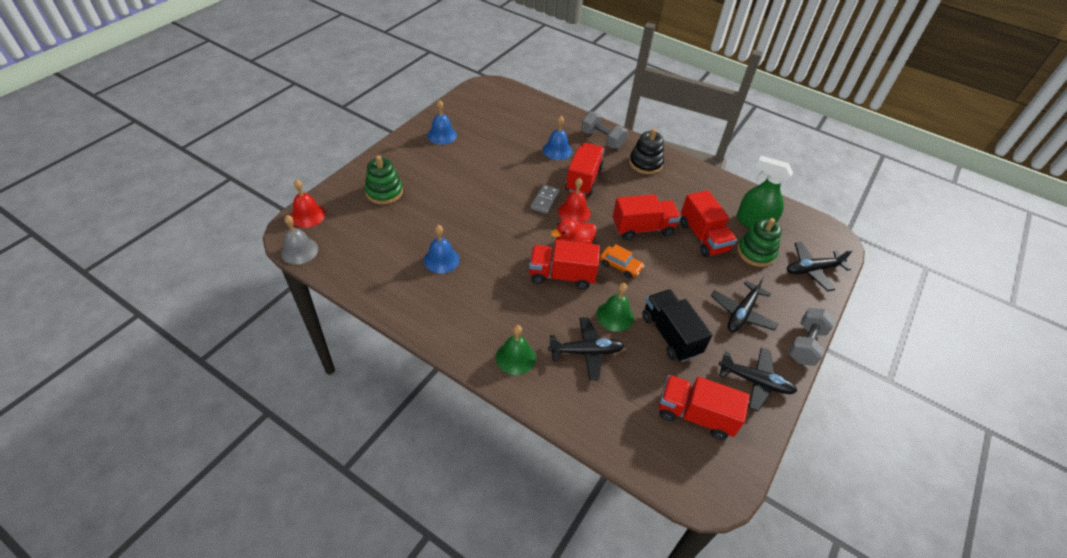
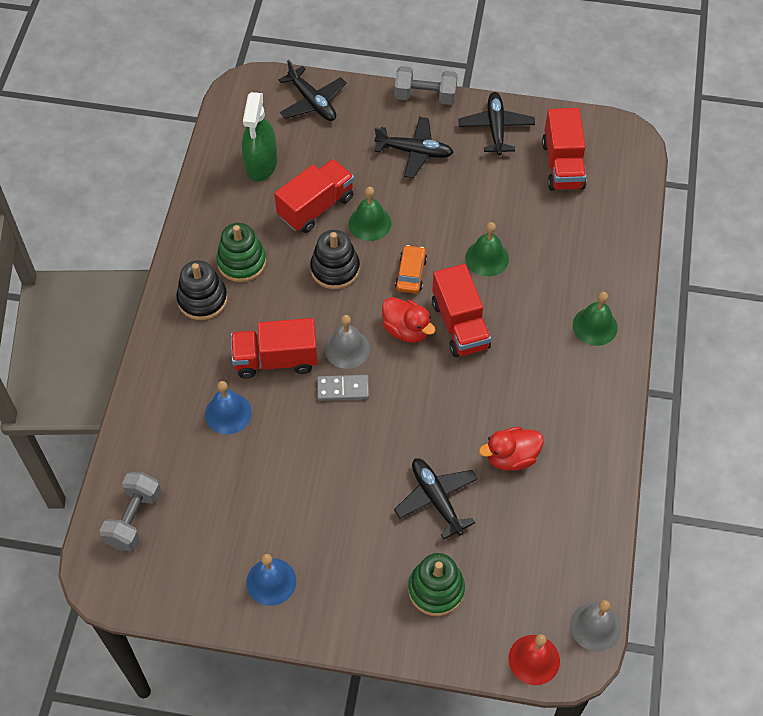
camera: 110 degrees left, 10 degrees up
(441, 259) = (511, 457): blue bell -> red duck
(574, 212) = (347, 349): red bell -> grey bell
(586, 352) = (548, 268): black plane -> black plane (436, 499)
(602, 139) = (173, 366): grey dumbbell -> grey dumbbell (134, 519)
(642, 228) = (335, 269): red truck -> black stacking toy
(670, 335) = (481, 205): black truck -> none
(677, 260) = (370, 223): none -> green bell
(756, 252) = (313, 154): green stacking toy -> green stacking toy (241, 262)

